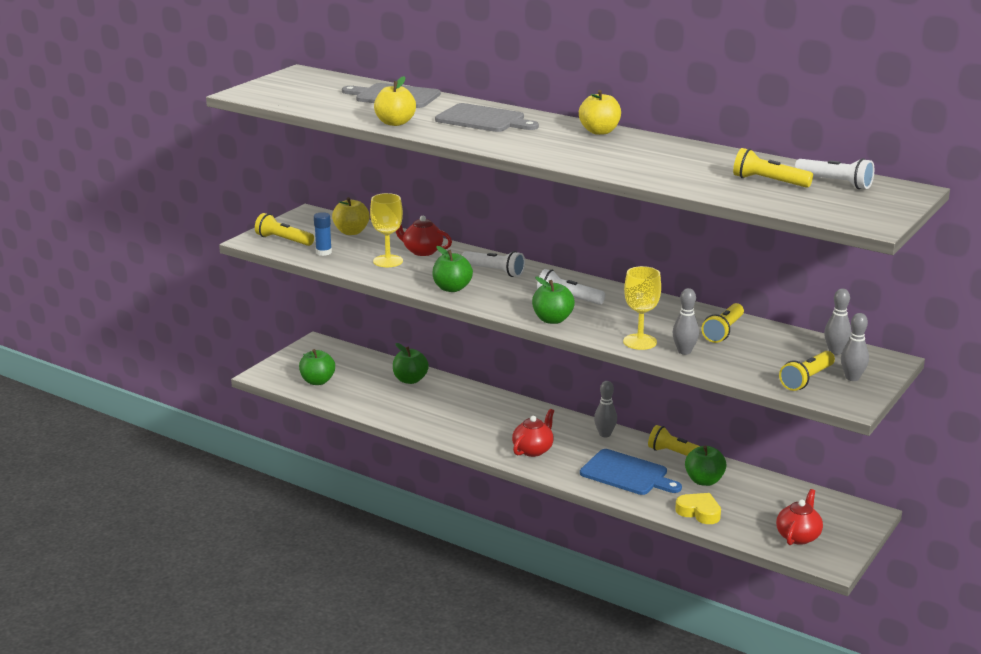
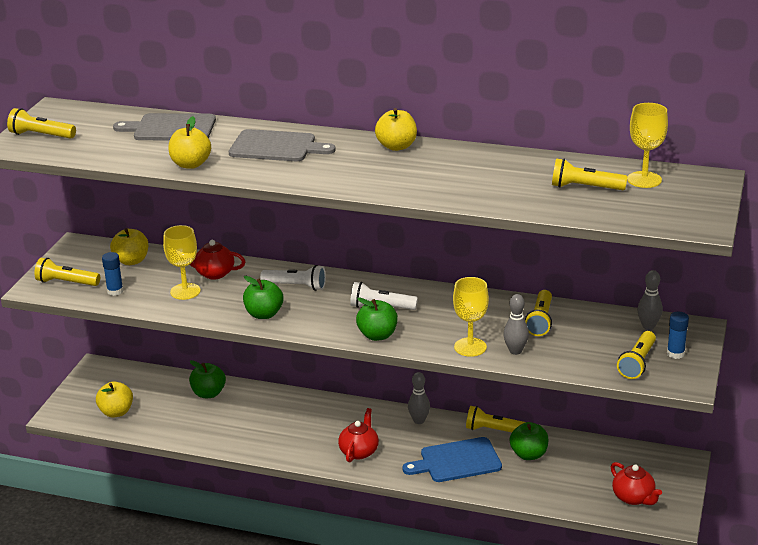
camera: 15 degrees left, 5 degrees up
(274, 89) = (41, 135): none -> yellow flashlight
(317, 381) = (116, 412): green apple -> yellow apple
(627, 474) = (456, 461): blue cutting board -> blue cutting board turned 150 degrees clockwise
(699, 512) = (537, 490): yellow heart -> none
(798, 536) = (633, 498): red teapot -> red teapot turned 135 degrees clockwise
(835, 183) = (644, 180): white flashlight -> yellow goblet
(852, 378) = (675, 353): grey bowling pin -> blue glue stick

